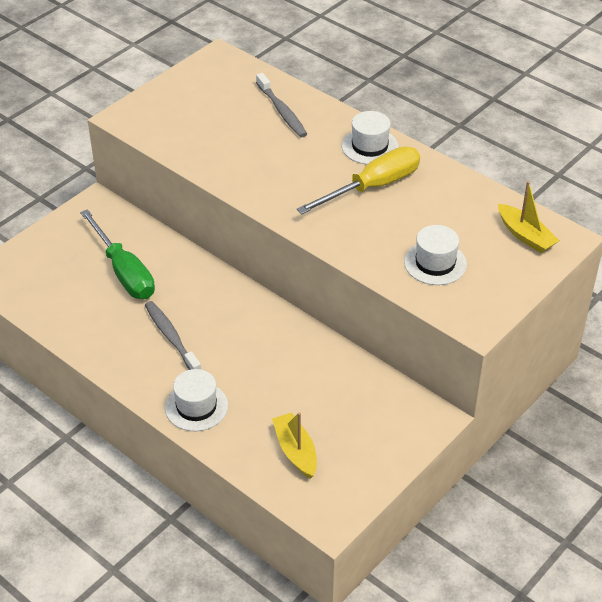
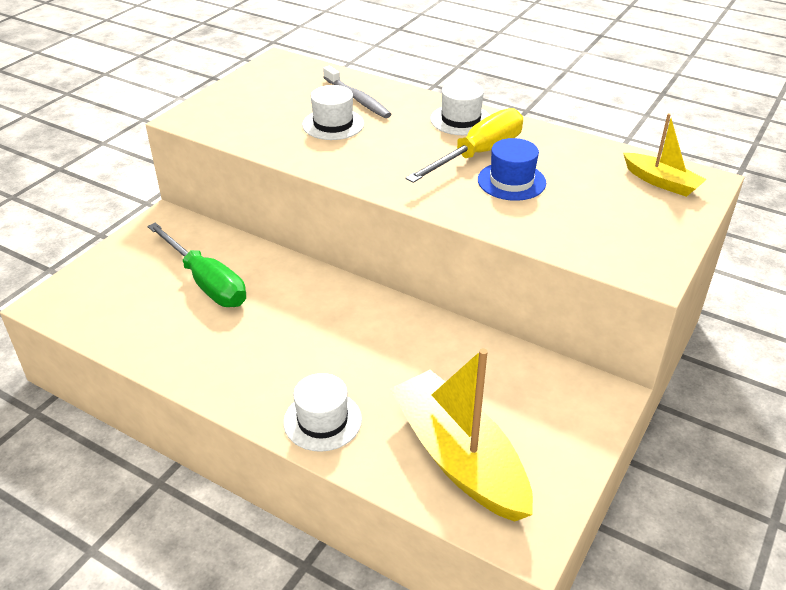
camera: 10 degrees left, 5 degrees down
(171, 337) = (275, 345): grey toothbrush -> none
(295, 451) = (458, 458): yellow boat -> yellow boat, size x1.92
(392, 219) = (511, 181): none -> blue hat
(435, 263) = (577, 218): white hat -> white hat (333, 124)

